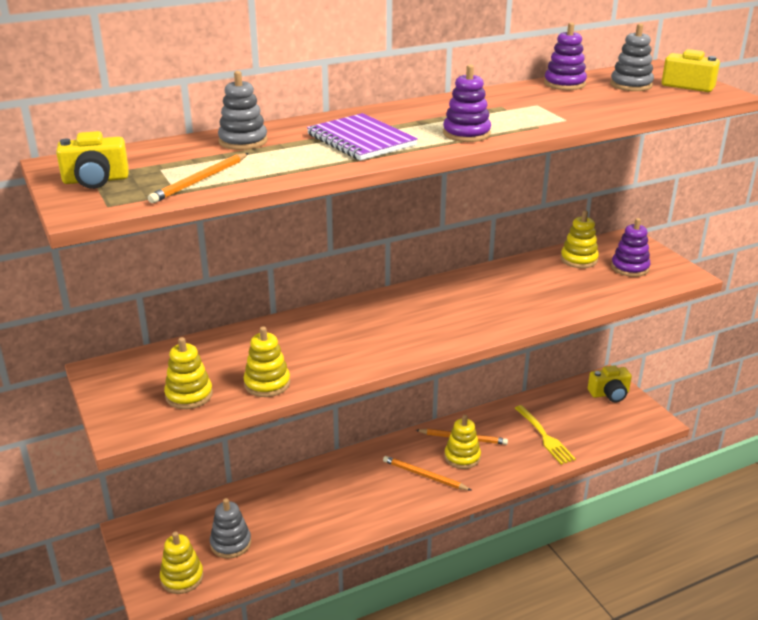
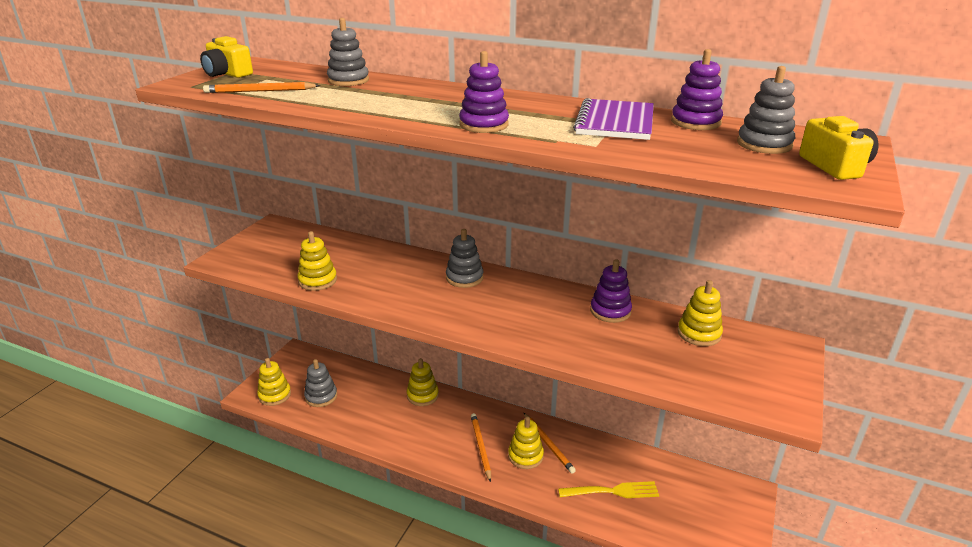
camera: 50 degrees right, 0 degrees up
(189, 395) = (276, 262): yellow stacking toy -> yellow stacking toy (422, 395)
(361, 140) = (407, 103): purple notebook -> purple notebook (615, 122)
(377, 310) = (464, 278): none -> grey stacking toy
(544, 436) = (612, 491): yellow fork -> yellow fork turned 120 degrees counterclockwise
(609, 394) = (731, 506): yellow camera -> none
(630, 268) = (736, 368): purple stacking toy -> purple stacking toy (610, 311)

